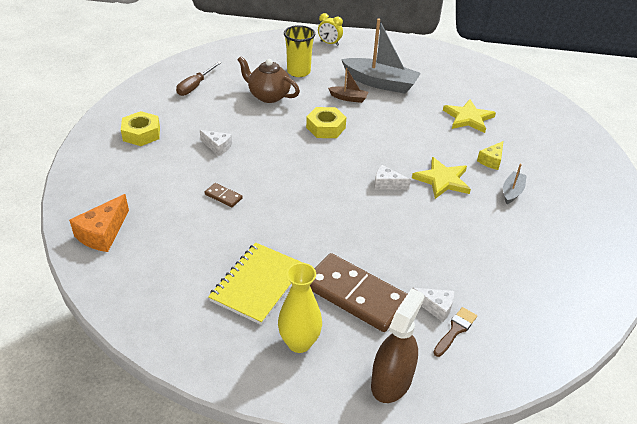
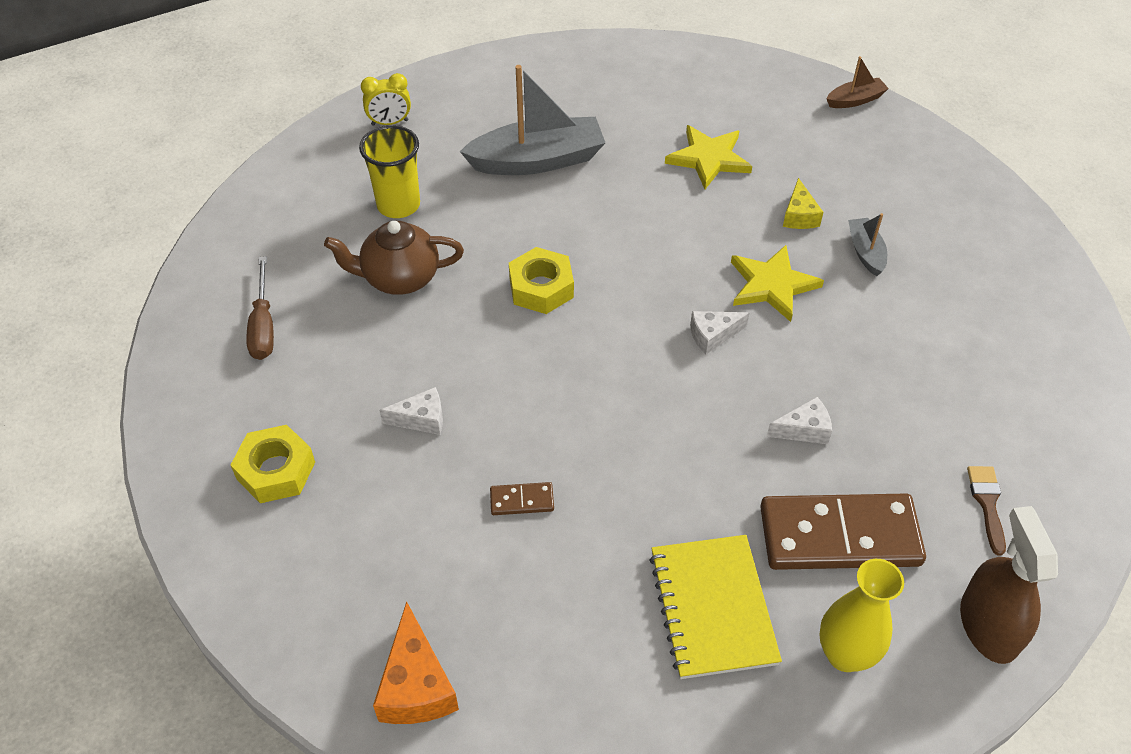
camera: 35 degrees left, 10 degrees up
(348, 98) = (520, 214): brown boat -> brown boat (855, 100)
(435, 307) = (939, 487): white cheese -> white cheese (804, 429)

